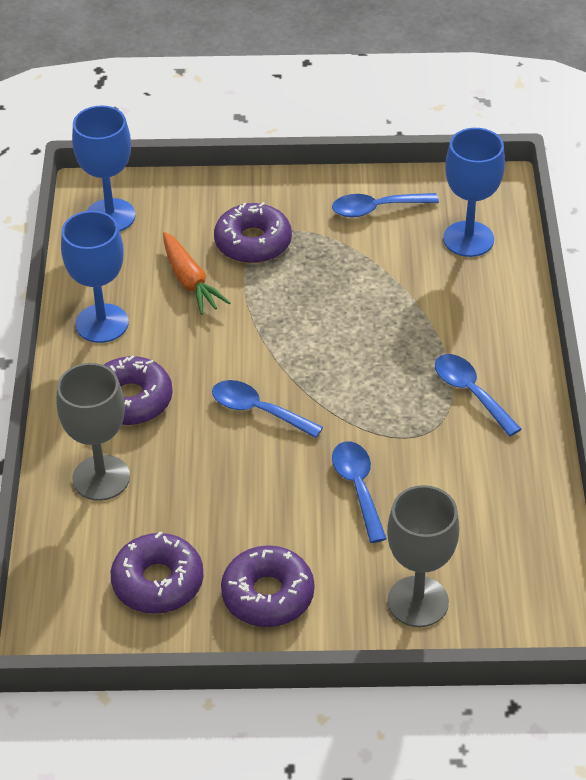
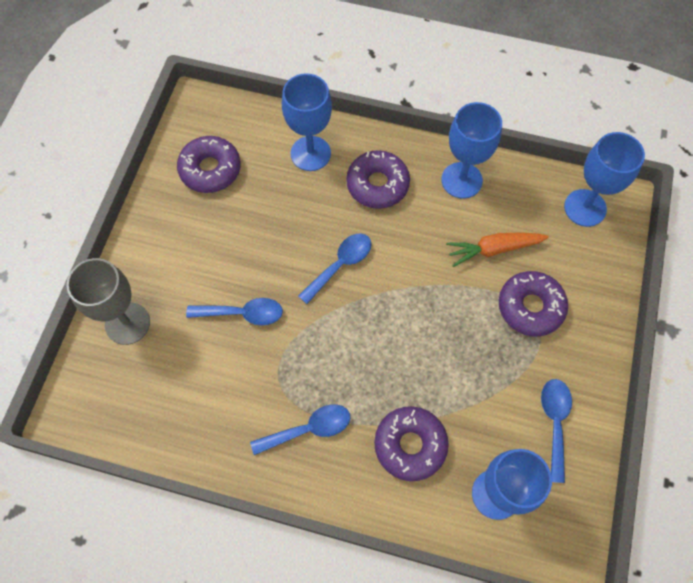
camera: 105 degrees right, 20 degrees up
(101, 478) = (310, 153): grey goblet -> blue goblet
(268, 595) = (173, 231): purple donut -> purple donut (410, 445)

